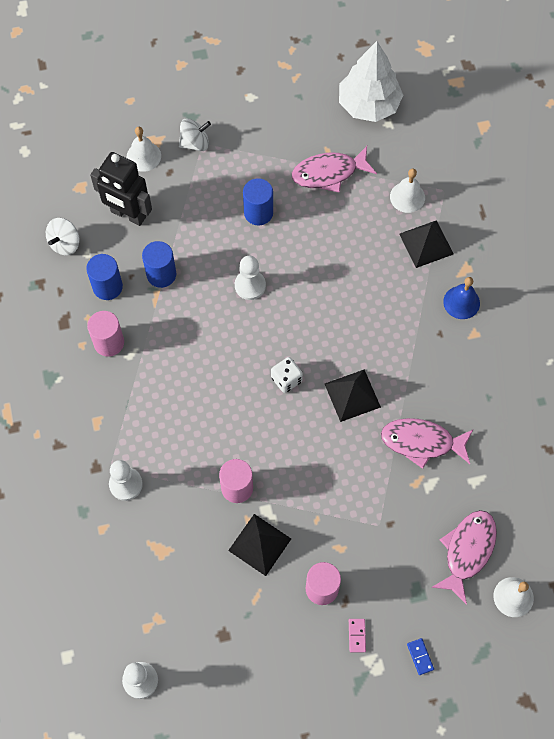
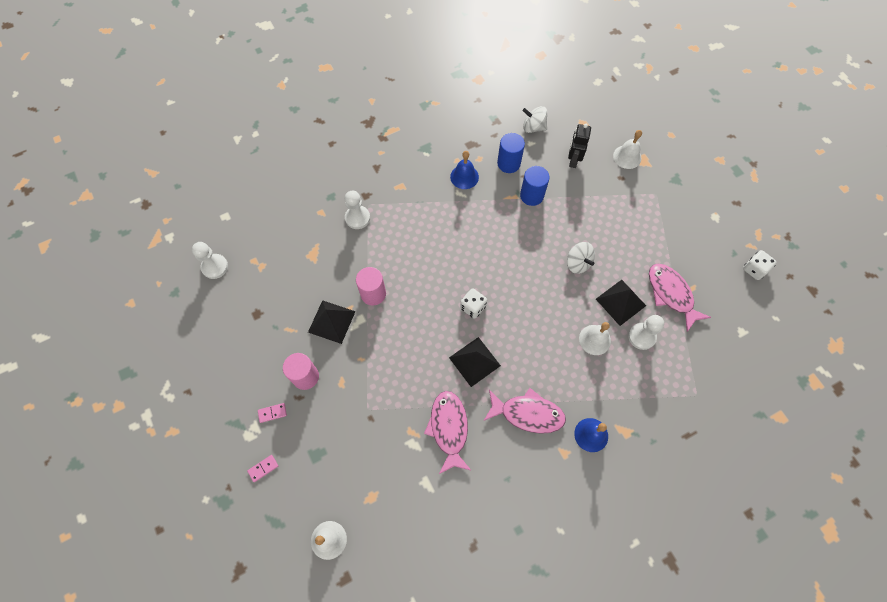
camera: 75 degrees right, 0 degrees up
(109, 342) = (464, 177): pink cylinder -> blue bell
(128, 214) = (573, 160): black robot -> black robot, size x0.65
(195, 143) = (654, 188): white spinning top -> white spinning top (578, 263)
(250, 285) = (545, 260): white pawn -> white pawn (641, 336)
(258, 213) = (611, 249): blue cylinder -> none
(323, 85) = (754, 269): none -> white dice
(368, 105) = (753, 310): white tree -> none
(407, 197) = (676, 364): white bell -> white bell (594, 339)
(420, 657) = (263, 468): blue domino -> pink domino
(426, 244) = (636, 391): black pyramid -> black pyramid (620, 302)
(467, 551) = (361, 489): pink fish -> pink fish (527, 413)

